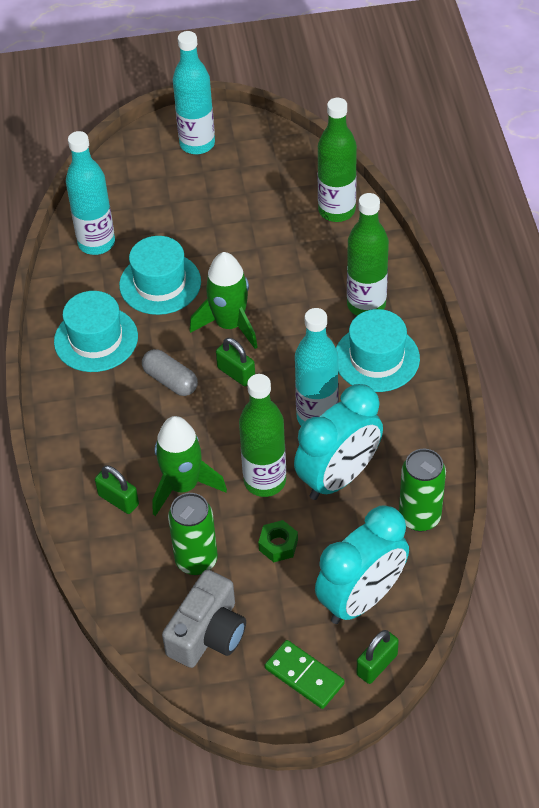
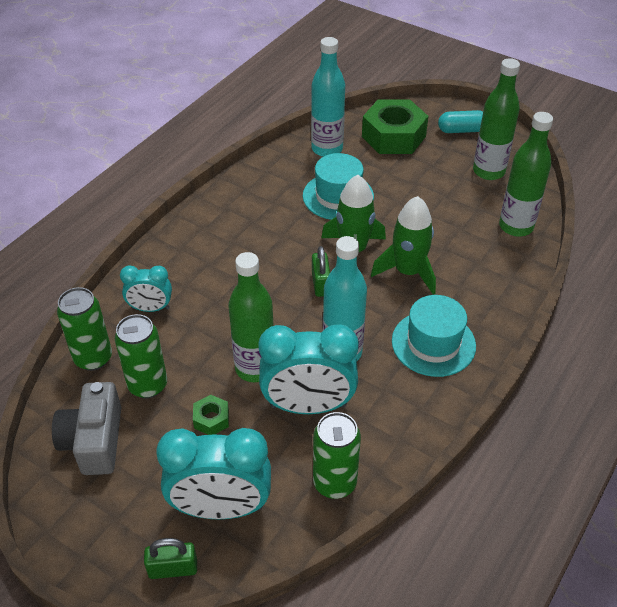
camera: 40 degrees right, 5 degrees down
(96, 339) = (258, 203): turquoise hat -> none
(118, 500) = (150, 308): green padlock -> turquoise clock
(123, 576) = (93, 358): none -> green can
(143, 190) = (393, 136): none -> green nut
(170, 381) = (272, 258): grey capsule -> none
(183, 486) = (199, 330): green rocket -> green rocket (408, 272)
(197, 144) = (462, 130): turquoise bottle -> turquoise capsule
(207, 633) = (94, 441): grey camera -> grey camera turned 105 degrees clockwise
(304, 676) = (115, 529): green domino -> none
(366, 305) = (467, 302): green bottle -> green bottle (488, 171)

